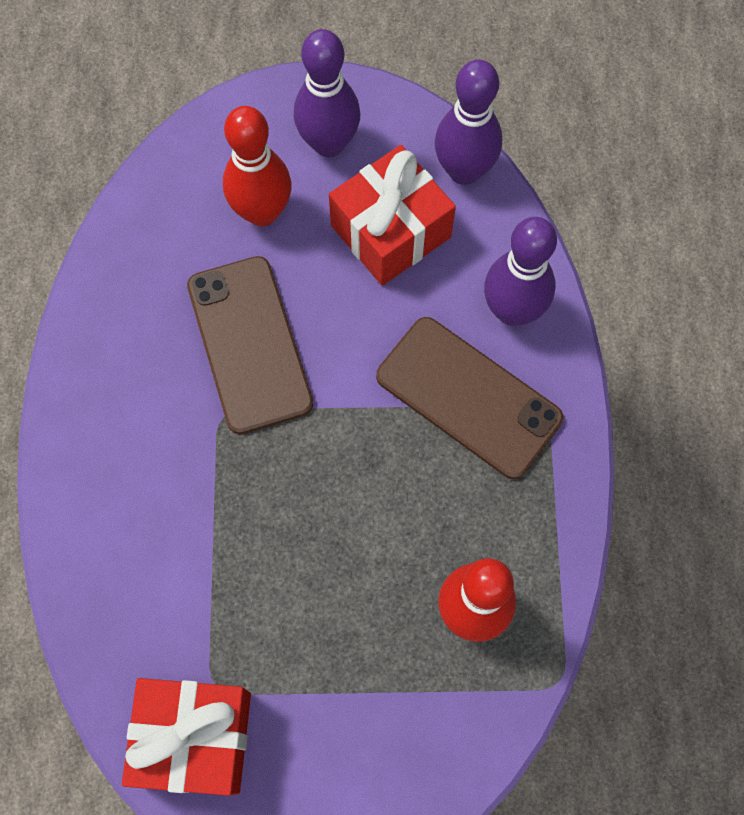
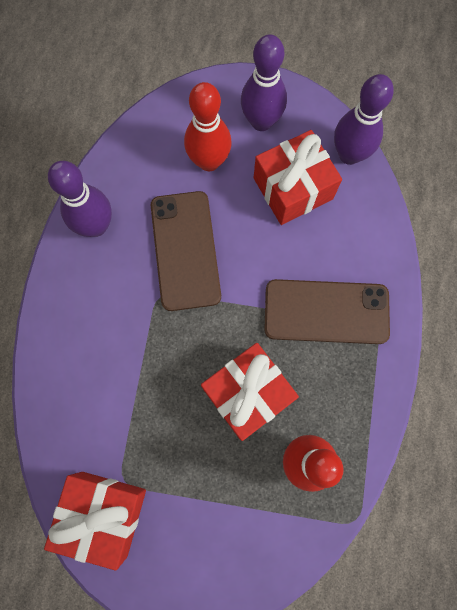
camera: 10 degrees right, 5 degrees up
(375, 532) = (247, 394): none -> red gift
(468, 397) = (326, 312): brown phone -> brown phone turned 45 degrees counterclockwise
(512, 310) = (366, 257): purple bowling pin -> purple bowling pin (96, 226)

